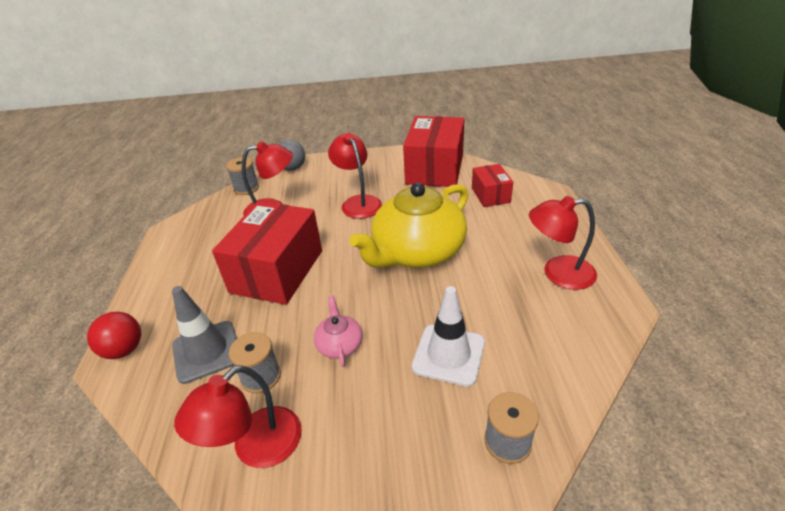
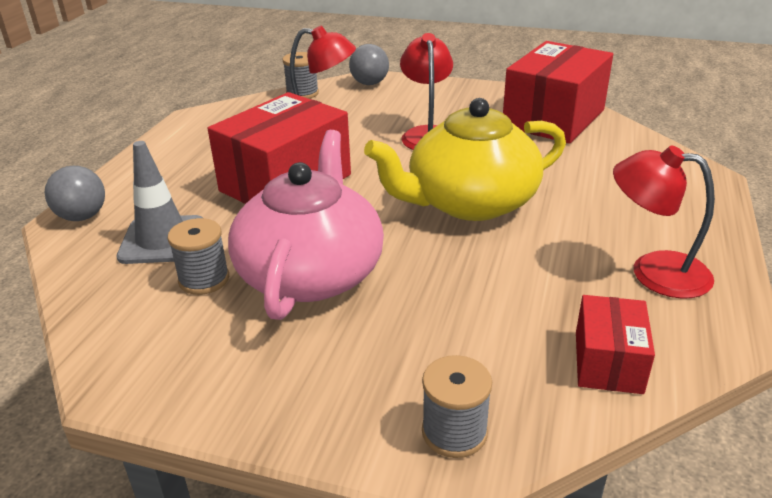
camera: 20 degrees right, 5 degrees down
(124, 350) = (82, 216): red ball -> grey ball
(256, 448) = (158, 344): red lamp -> none
(339, 344) = (311, 273): pink teapot -> pink teapot, size x2.34
(448, 355) = (438, 320): white traffic cone -> none
(490, 195) = (614, 162): red box -> red box (608, 362)

